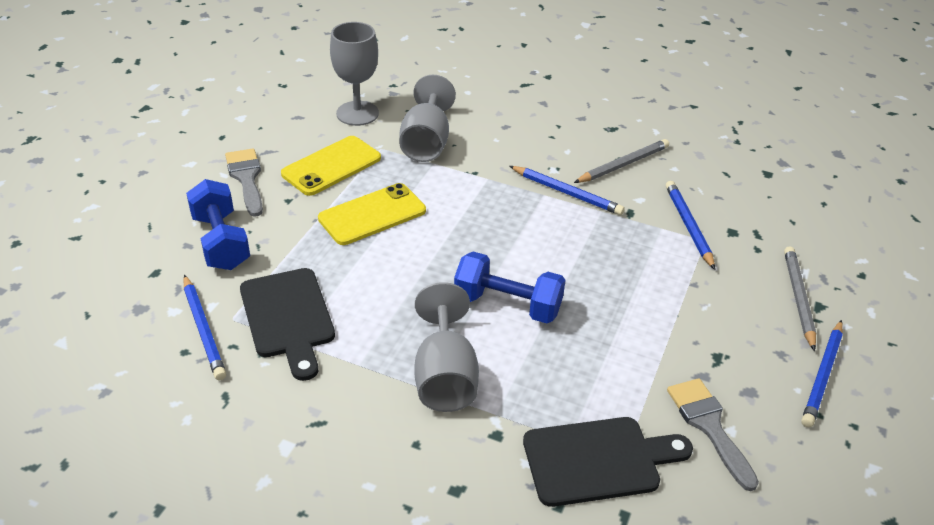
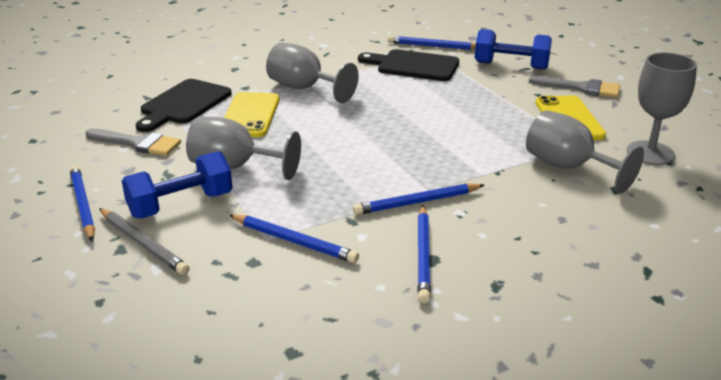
camera: 130 degrees right, 10 degrees down
(372, 214) = (486, 115): yellow phone -> yellow phone (250, 115)
(507, 305) = (329, 125): blue dumbbell -> blue dumbbell (181, 205)
(623, 165) = (423, 256): grey pencil -> blue pencil
(652, 320) = (234, 167): none -> grey goblet

